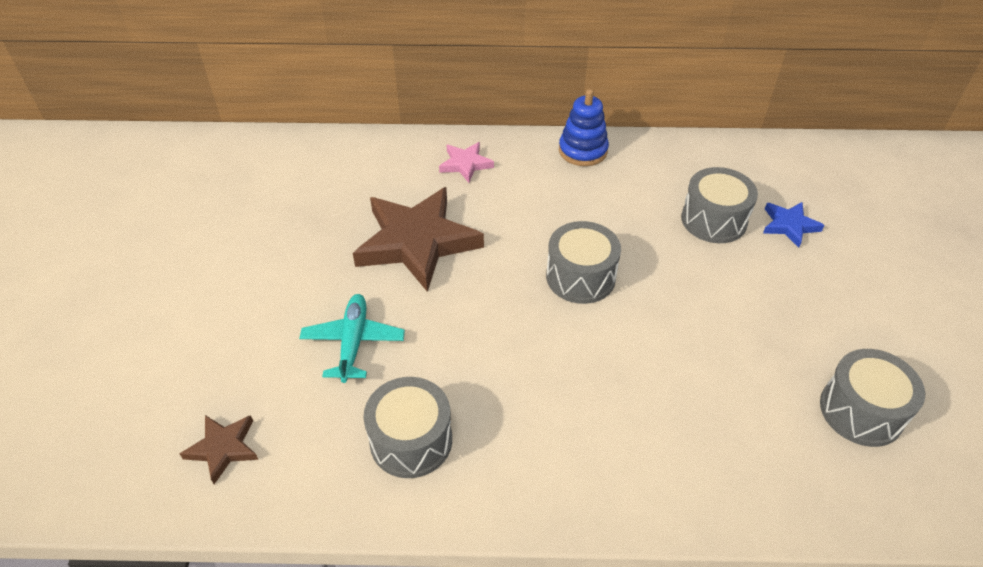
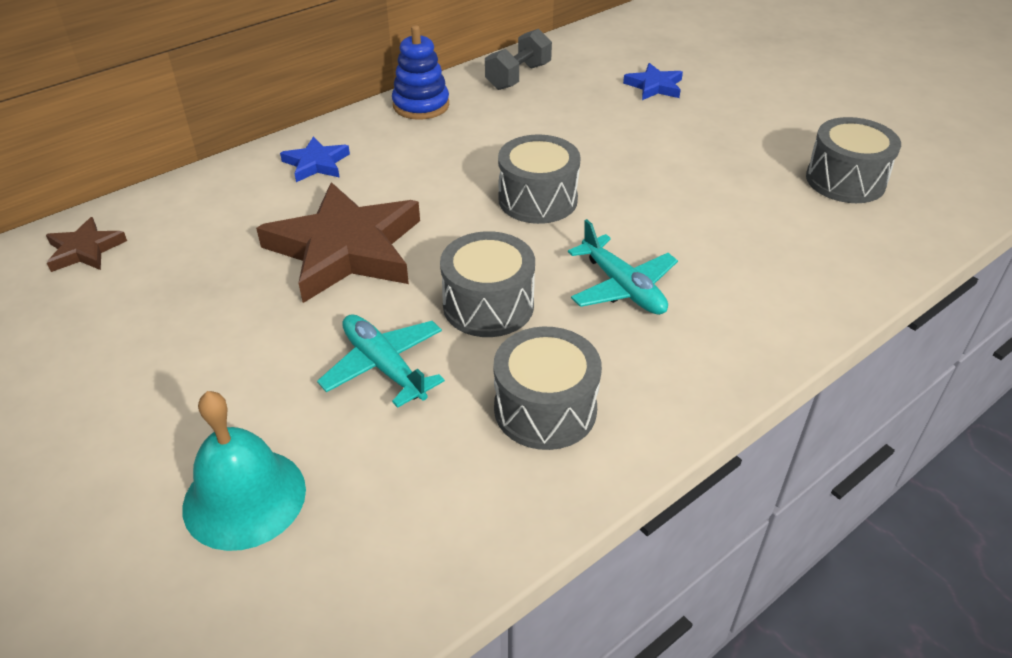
camera: 40 degrees left, 5 degrees down
(204, 376) = (244, 498): none -> turquoise bell
(223, 448) = (355, 546): brown star -> brown star (85, 250)
(465, 164) = (316, 164): pink star -> blue star
(561, 386) = (623, 287): none -> turquoise plane
(683, 160) = (518, 77): none -> grey dumbbell
(714, 220) = (594, 108): grey drum -> grey drum (488, 305)

